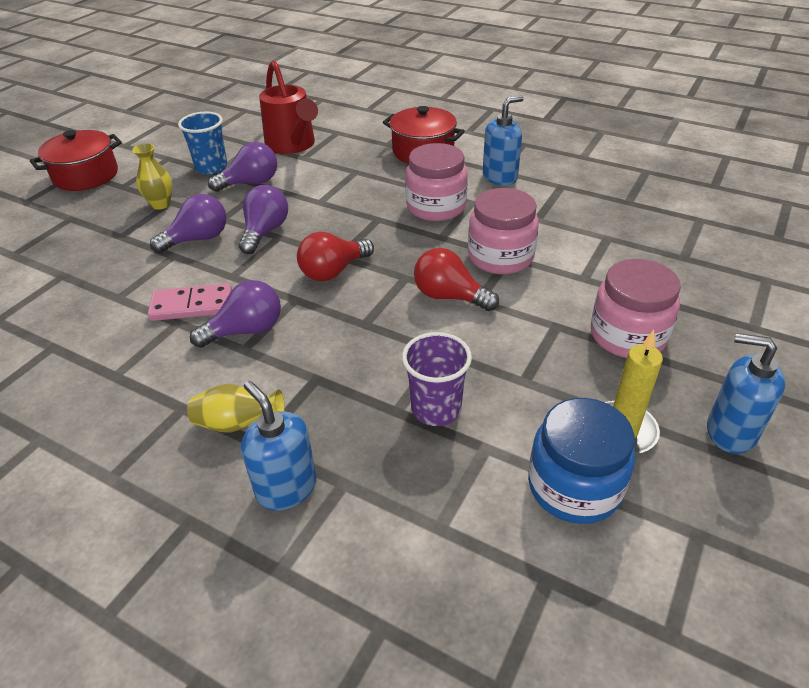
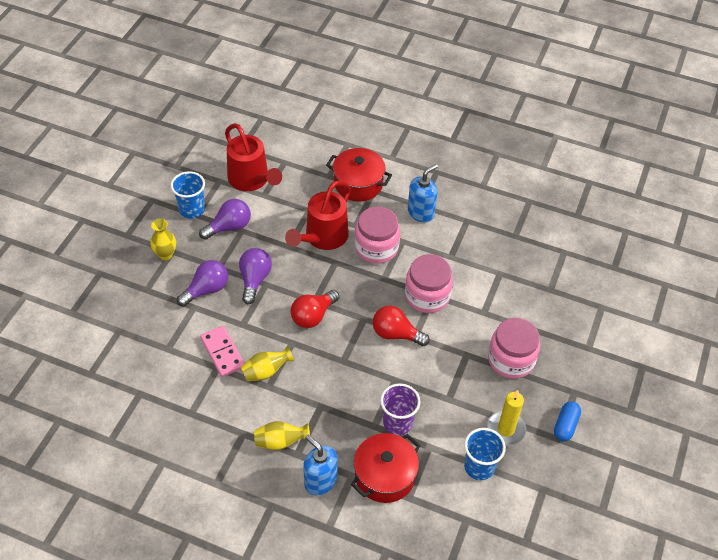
camera: 10 degrees left, 10 degrees up
(86, 176) = (92, 224): red pot -> red pot (385, 476)
(192, 305) = (223, 352): pink domino -> pink domino turned 75 degrees clockwise
(246, 330) = (266, 371): purple light bulb -> yellow vase
(366, 196) = (322, 238): none -> red watering can
(574, 486) = (479, 467): blue jar -> blue cup
(730, 432) = (565, 425): blue soap dispenser -> blue capsule

